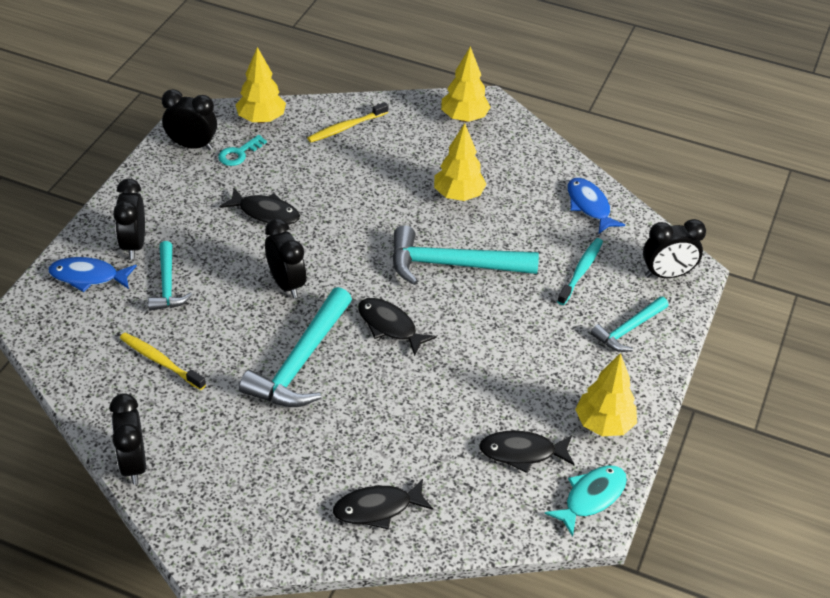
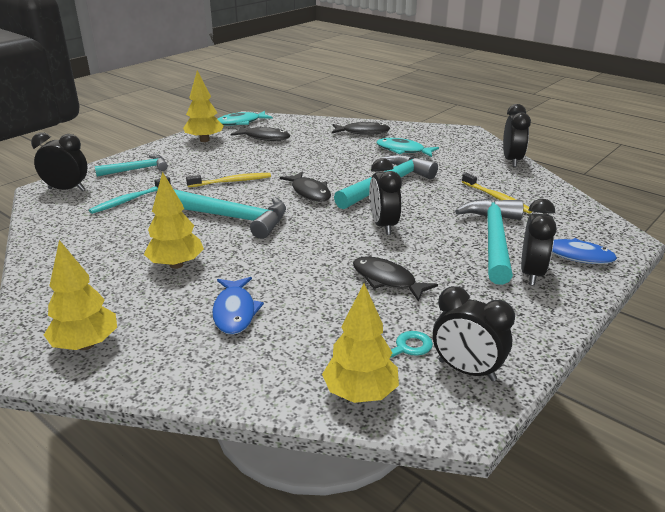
camera: 160 degrees left, 15 degrees down
(167, 284) = (494, 240): turquoise hammer -> turquoise hammer, size x1.71
(299, 459) = (403, 150): none -> turquoise fish
(346, 127) = (246, 359): yellow toothbrush -> yellow toothbrush (231, 181)
(589, 206) = (63, 238): blue fish -> blue fish (235, 312)

